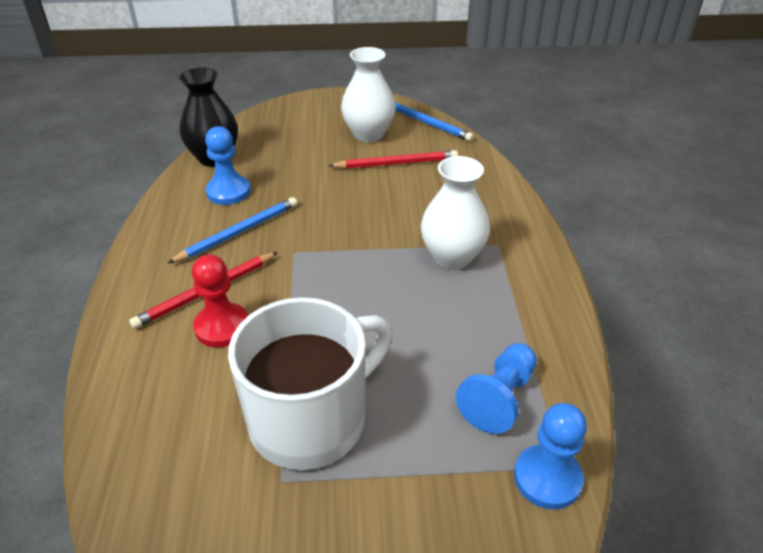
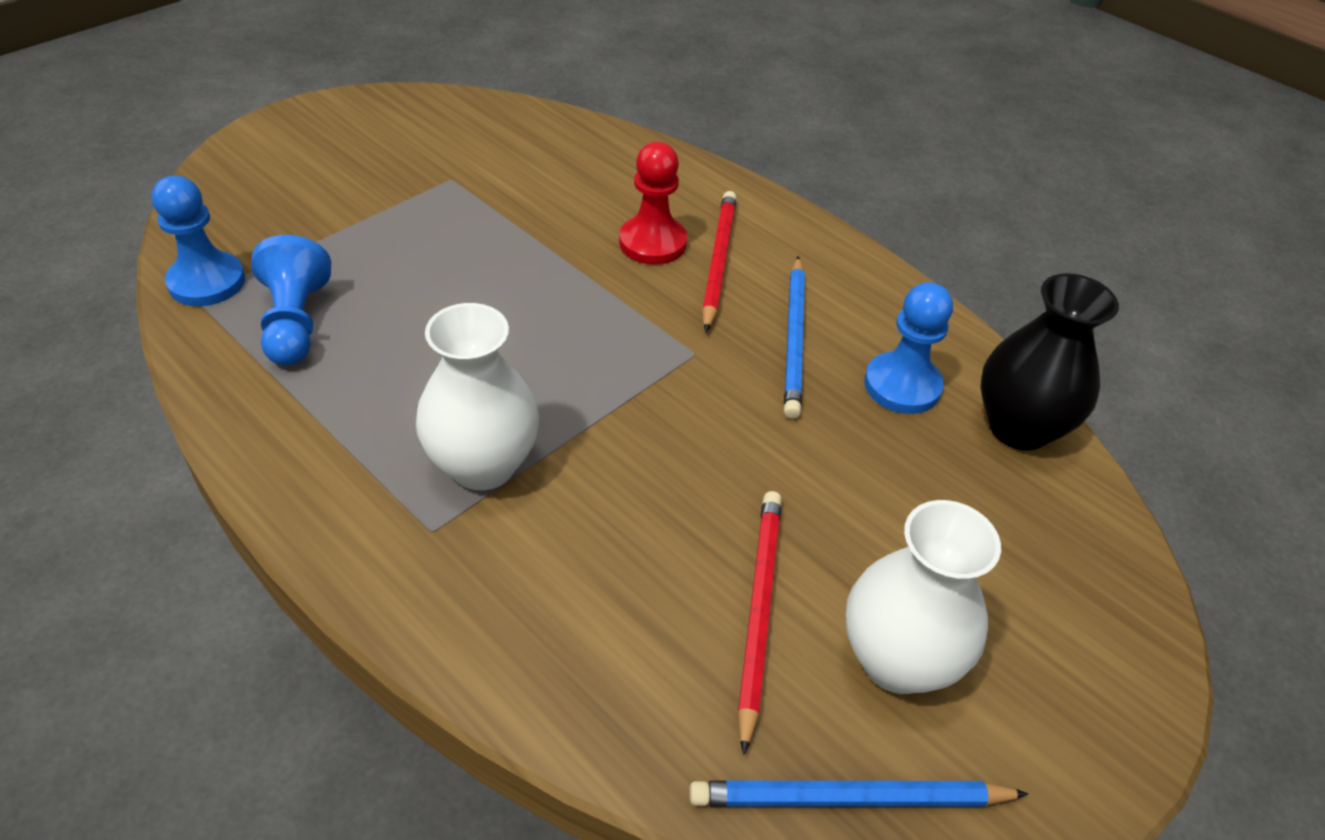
camera: 135 degrees right, 5 degrees up
(311, 420) = (471, 221): white mug -> none
(396, 163) = (758, 611): red pencil -> red pencil turned 150 degrees clockwise

